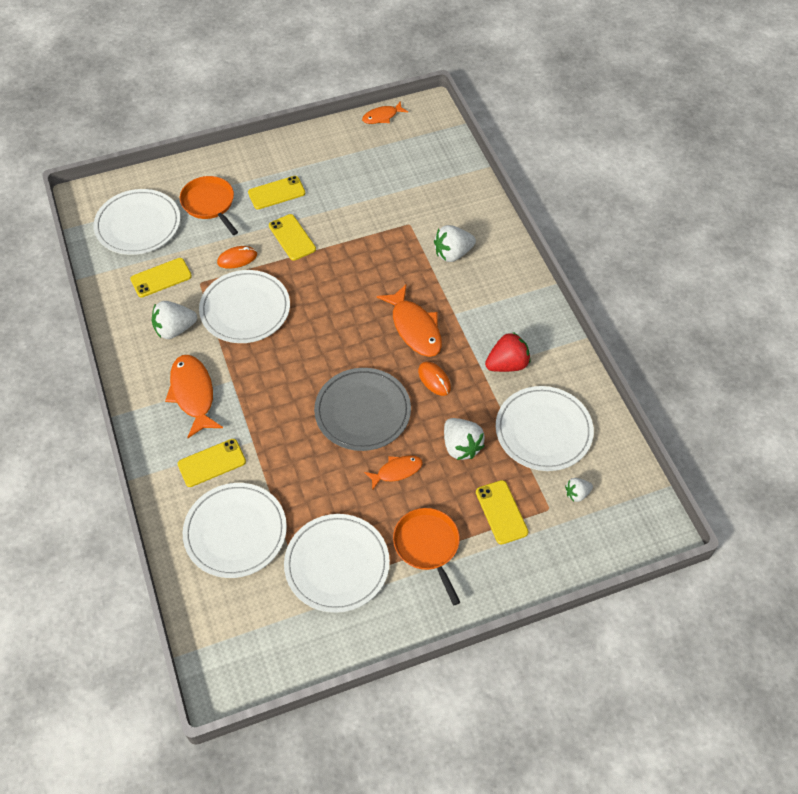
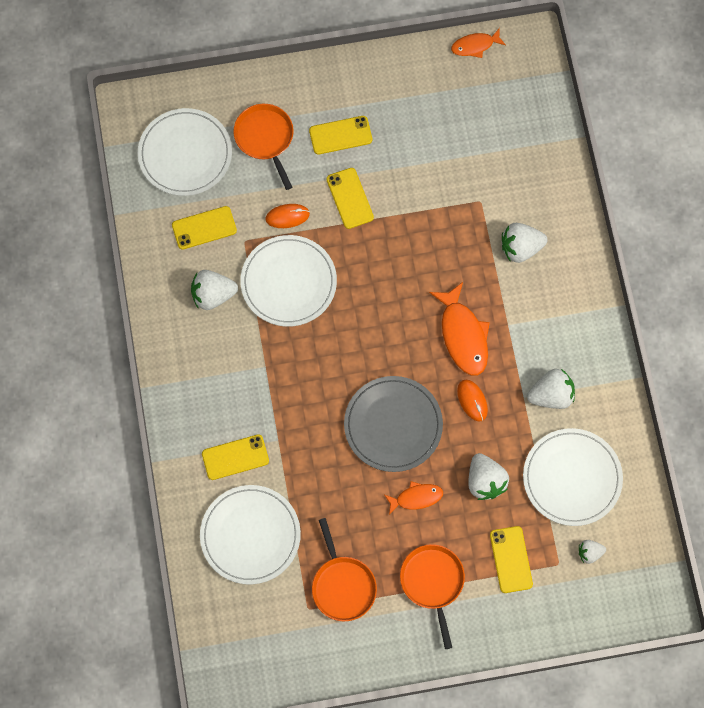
camera: 10 degrees right, 15 degrees up
(193, 394) = (224, 376): orange fish -> none
(337, 564) = (343, 586): white plate -> orange pan
(507, 364) = (551, 395): red strawberry -> white strawberry

